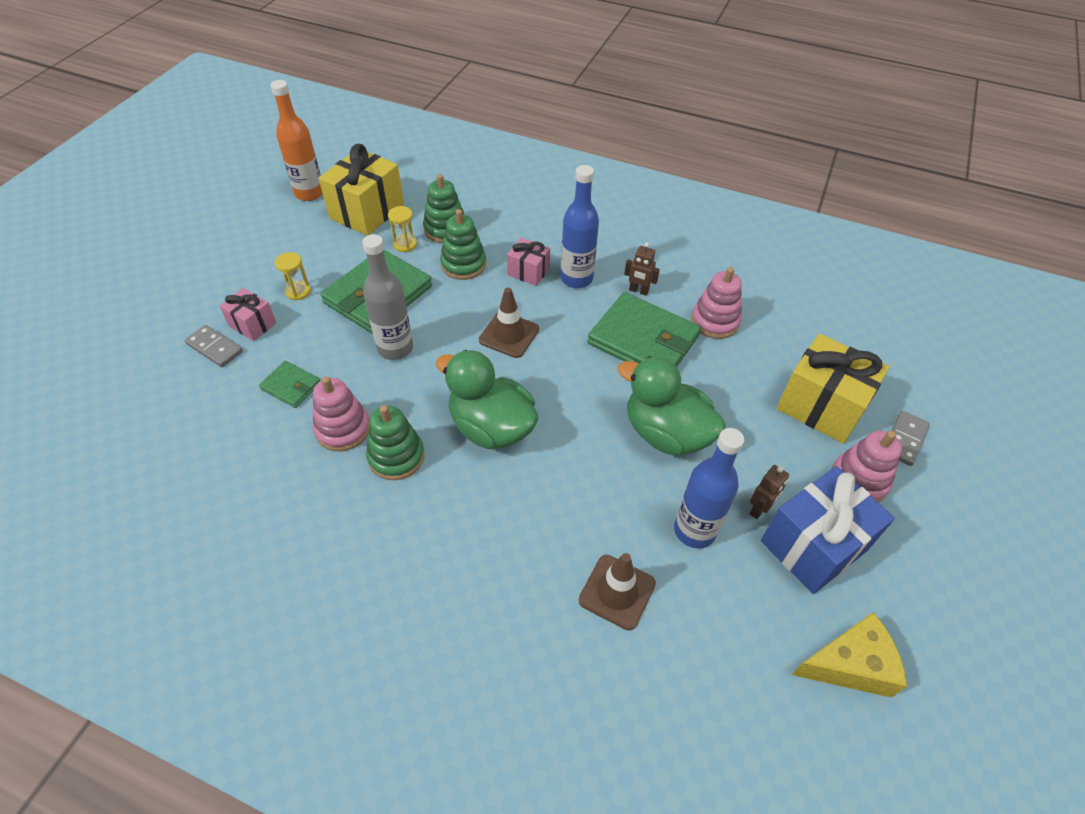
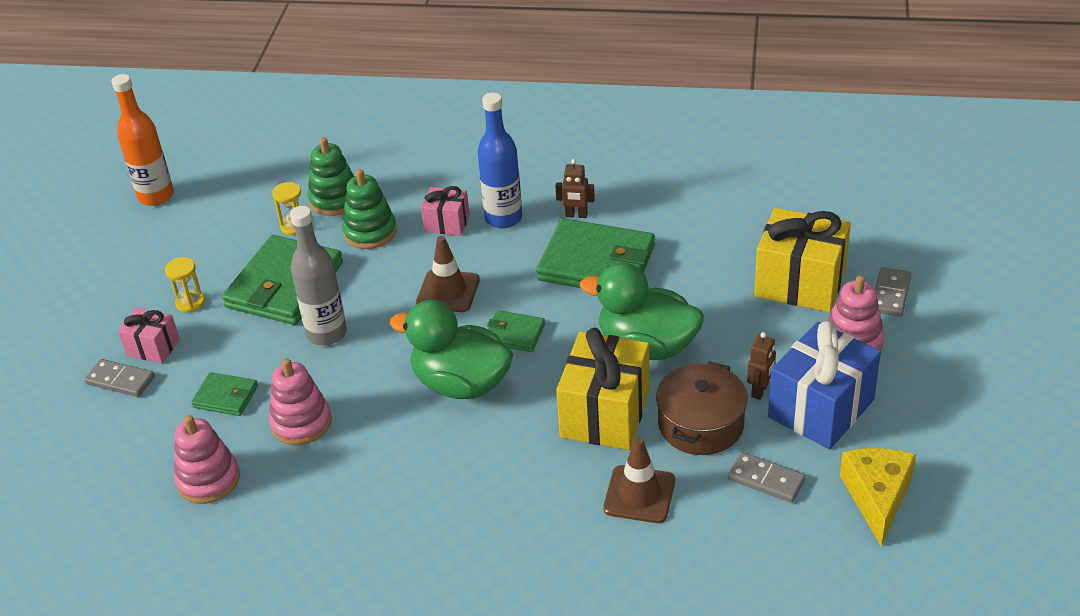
camera: 10 degrees left, 10 degrees down
(367, 211) = (234, 201): yellow gift -> yellow gift (605, 414)
(396, 456) = (370, 434): green stacking toy -> none
(552, 390) = (514, 334): none -> green wallet
(694, 530) = (701, 424): blue bottle -> brown pot
(715, 321) = (668, 227): pink stacking toy -> pink stacking toy (208, 480)
(742, 611) = (766, 480): none -> grey domino
(849, 664) = (877, 497): yellow cheese -> yellow cheese turned 60 degrees counterclockwise

